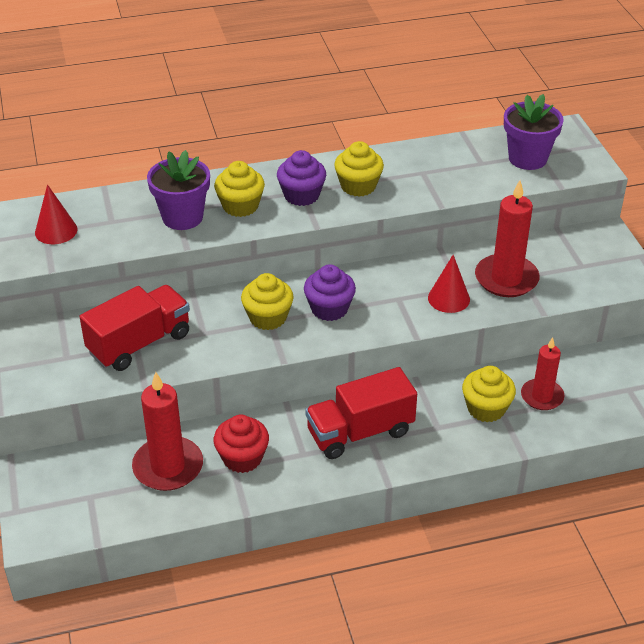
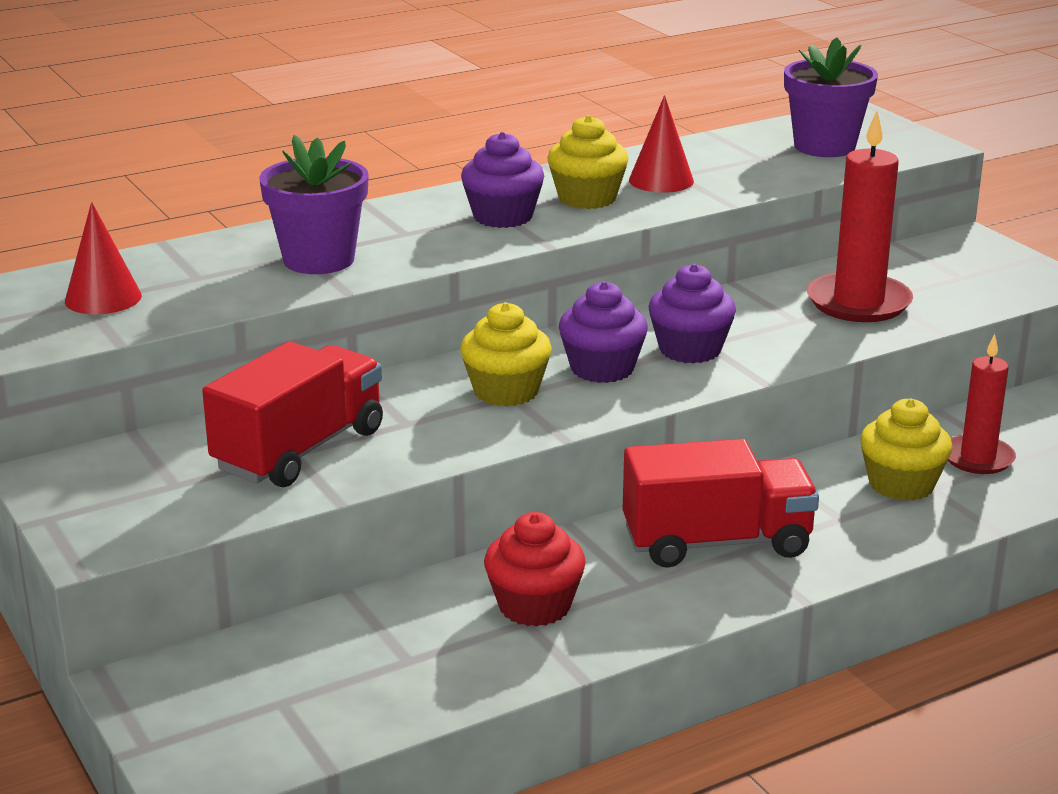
camera: 15 degrees left, 15 degrees down
(168, 467) = (407, 638): red candle -> none
(240, 206) = (409, 238): yellow cupcake -> none
(360, 432) = (716, 542): red truck -> red truck turned 150 degrees counterclockwise
(386, 302) = (690, 349): none -> purple cupcake
(448, 298) = (785, 334): red cone -> red cone (661, 180)

